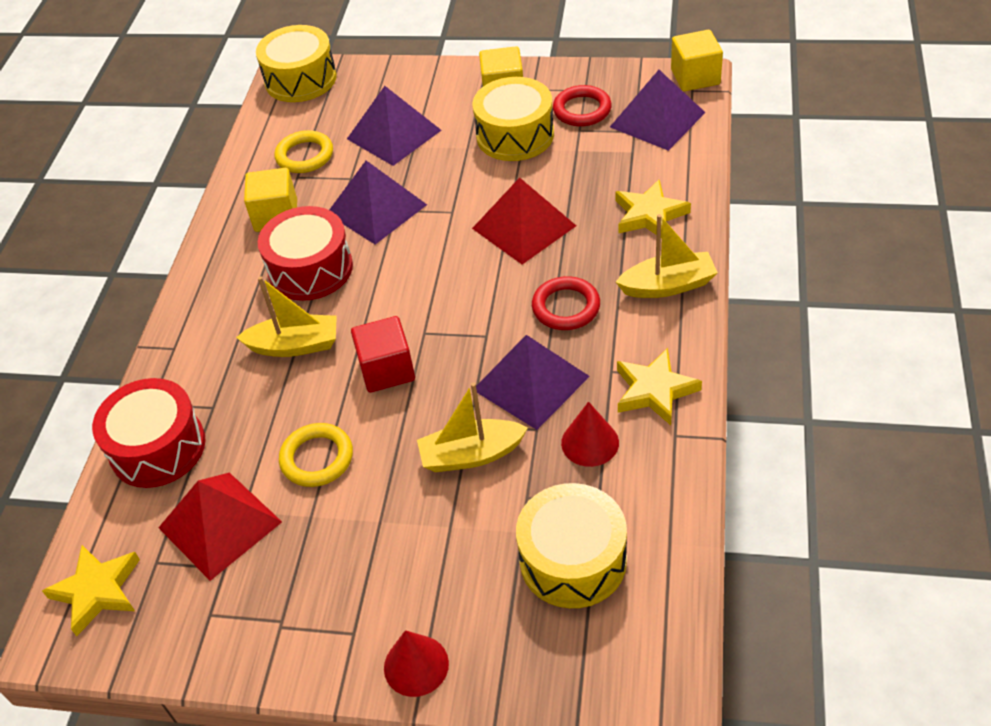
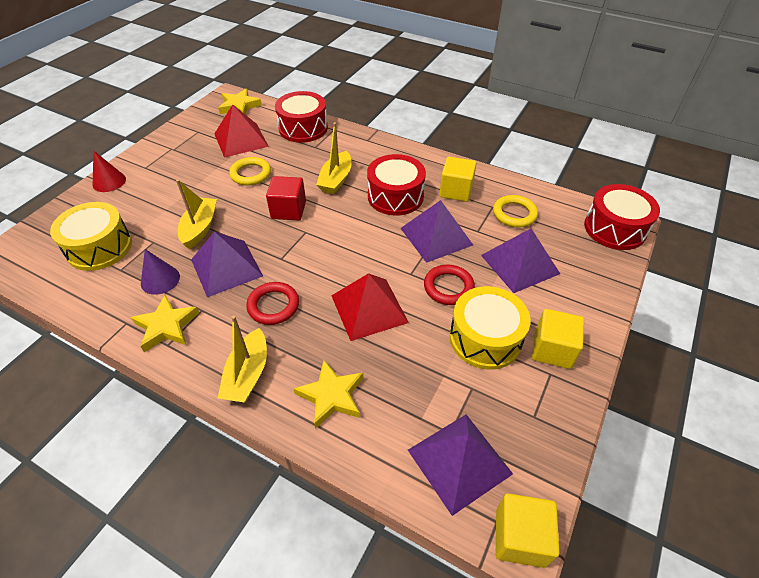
camera: 105 degrees right, 0 degrees up
(300, 79) = (615, 228): yellow drum -> red drum
(582, 110) = (501, 401): red ring -> red ring (448, 287)
(590, 442) = (160, 280): red cone -> purple cone

